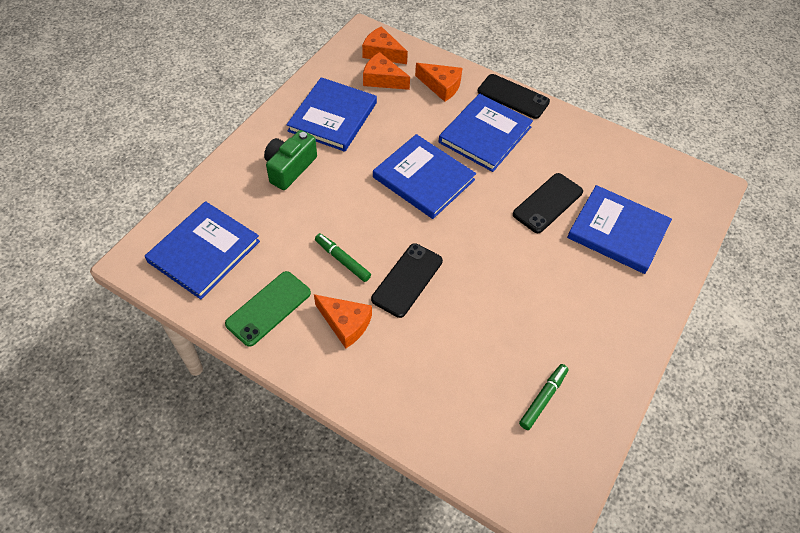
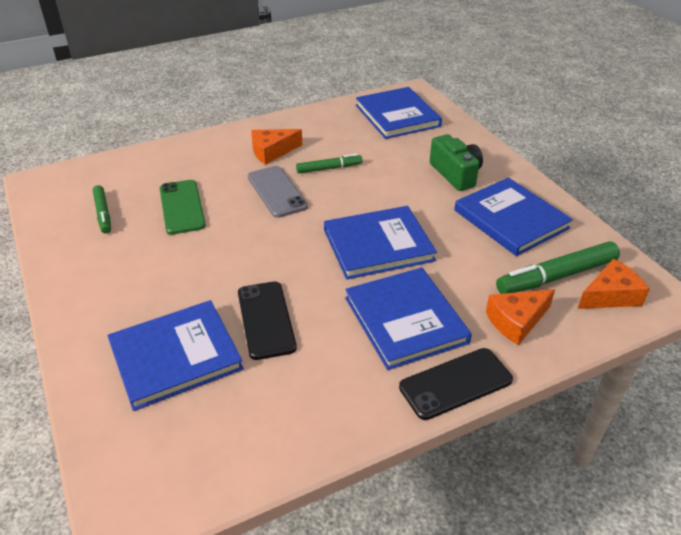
camera: 125 degrees right, 15 degrees down
(268, 308) = (320, 127): green phone -> green phone (182, 207)
(382, 79) = (556, 276): orange cheese -> green marker
(407, 280) = (276, 192): black phone -> grey phone

